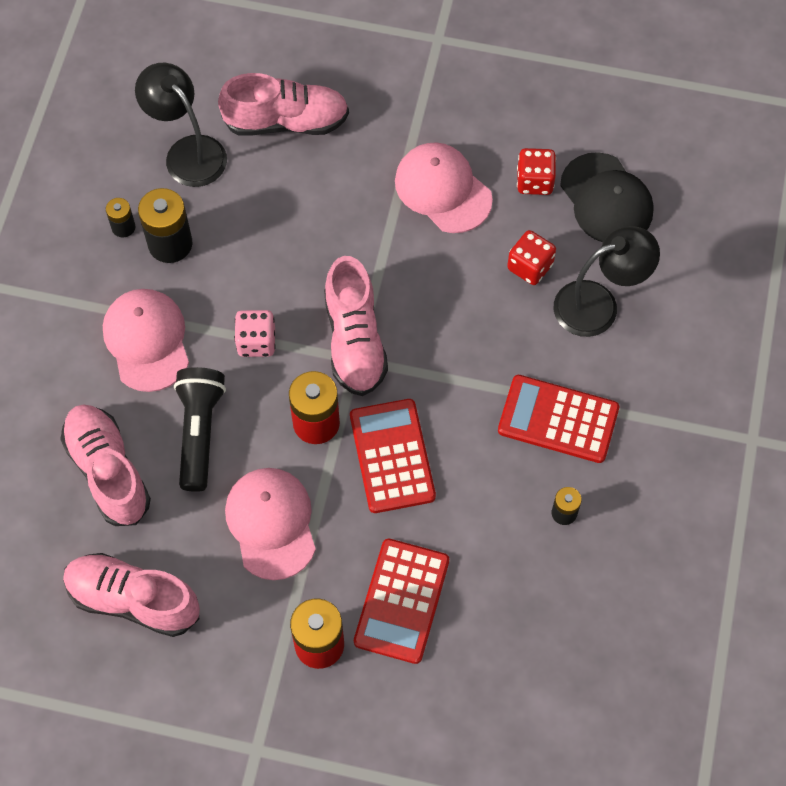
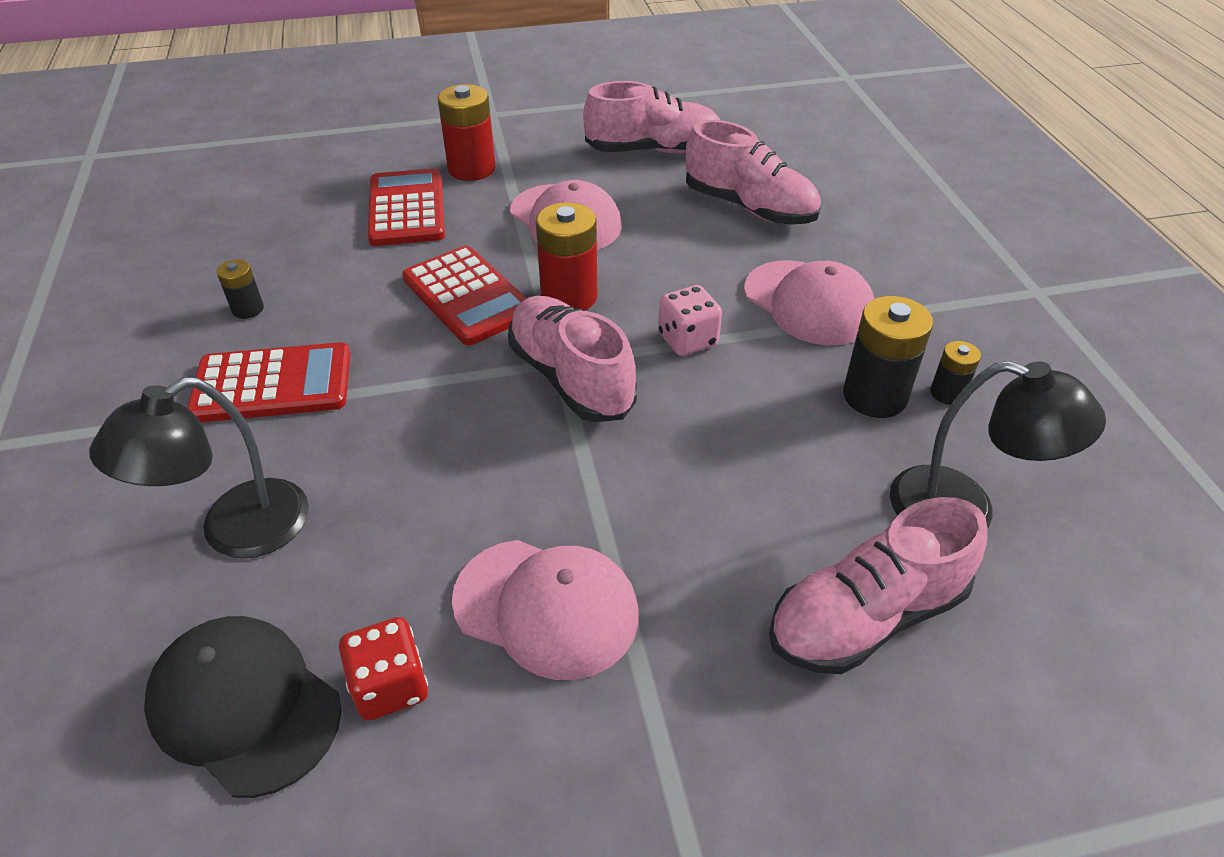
camera: 155 degrees right, 20 degrees down
(199, 432) = (687, 255): black flashlight -> none
(530, 266) = (359, 544): red dice -> none

